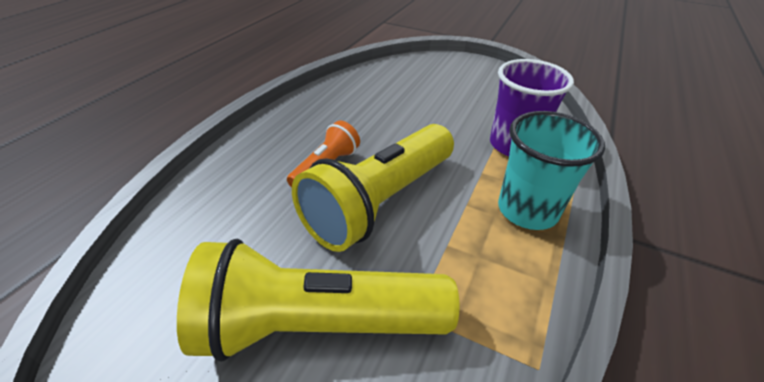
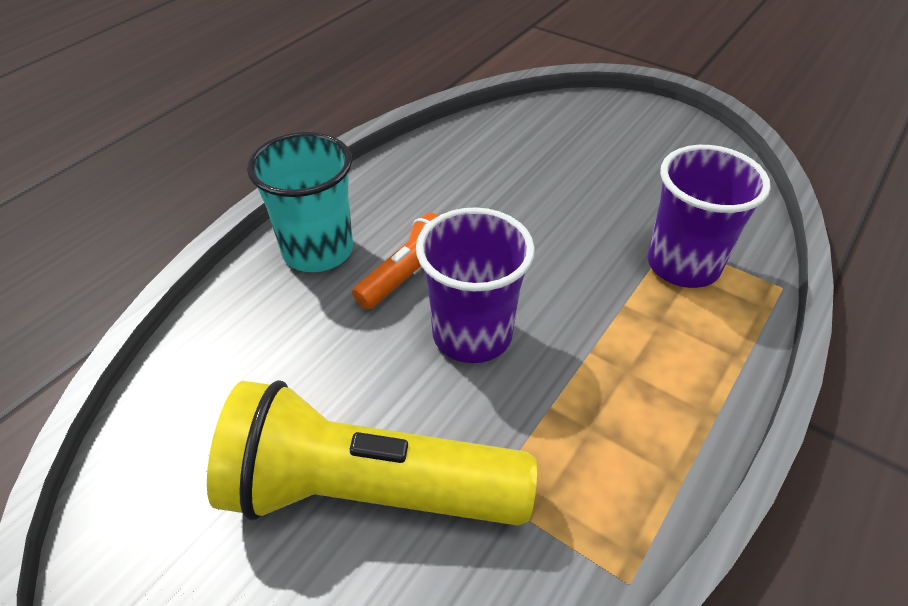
camera: 10 degrees right, 5 degrees up
(380, 201) = (472, 334): yellow flashlight -> purple cup
(527, 210) = (674, 369): turquoise cup -> turquoise cup (318, 250)

